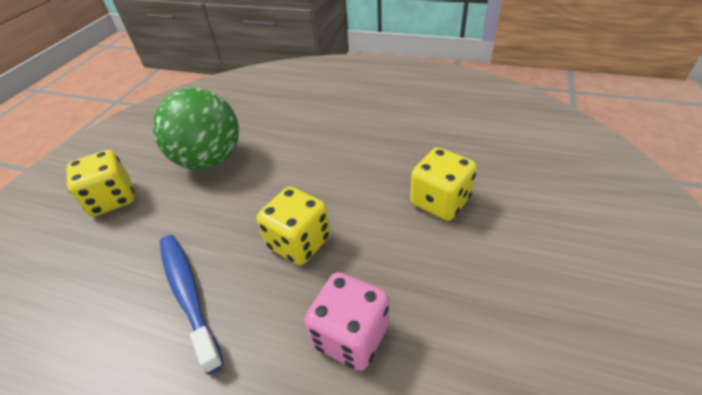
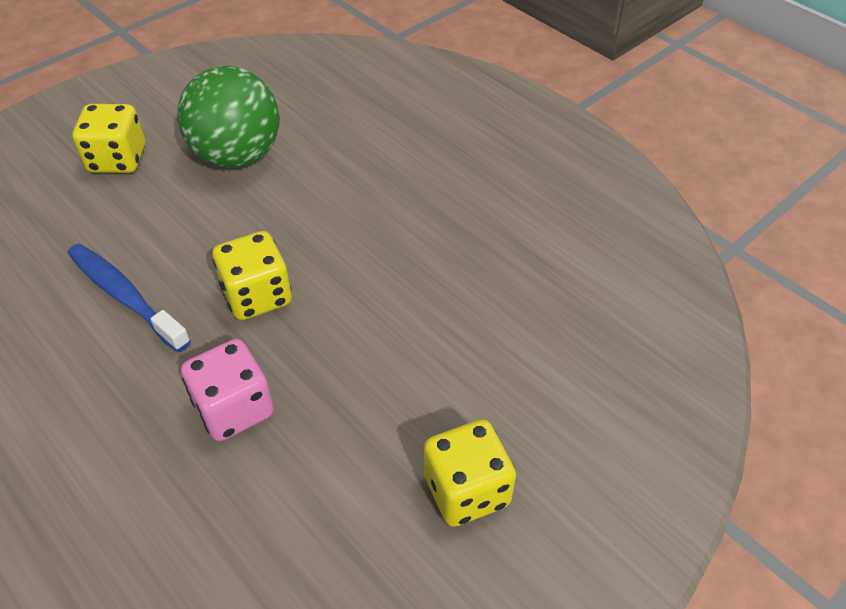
camera: 25 degrees right, 5 degrees up
(188, 294) = (125, 296): blue toothbrush -> blue toothbrush turned 45 degrees counterclockwise
(440, 201) = (436, 324): yellow dice -> yellow dice (466, 490)

